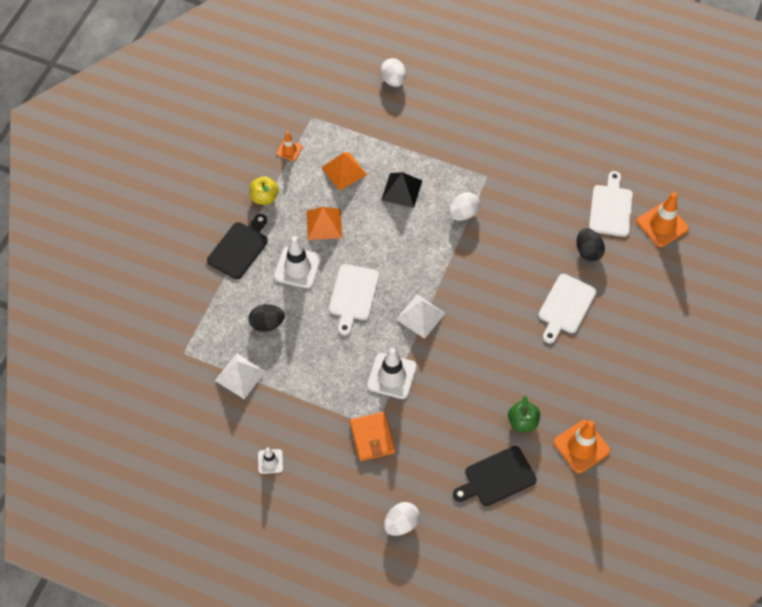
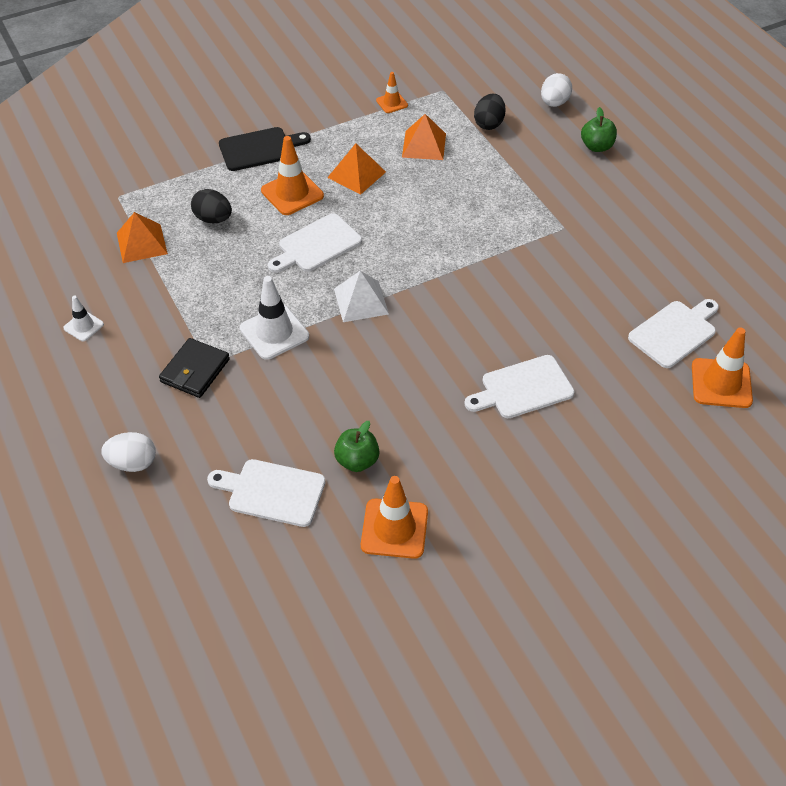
camera: 40 degrees right, 10 degrees down
(240, 376) = (141, 243): white pyramid -> orange pyramid
(264, 197) = (327, 125): yellow apple -> none
(297, 268) = (292, 193): white traffic cone -> orange traffic cone
(372, 437) = (195, 370): orange wallet -> black wallet
(401, 190) = (462, 190): black pyramid -> none
(450, 99) = (597, 146): none -> green apple
(463, 213) = (503, 244): white egg -> none
(496, 477) = (272, 492): black cutting board -> white cutting board
(588, 251) = (604, 355): black egg -> black egg (489, 124)

